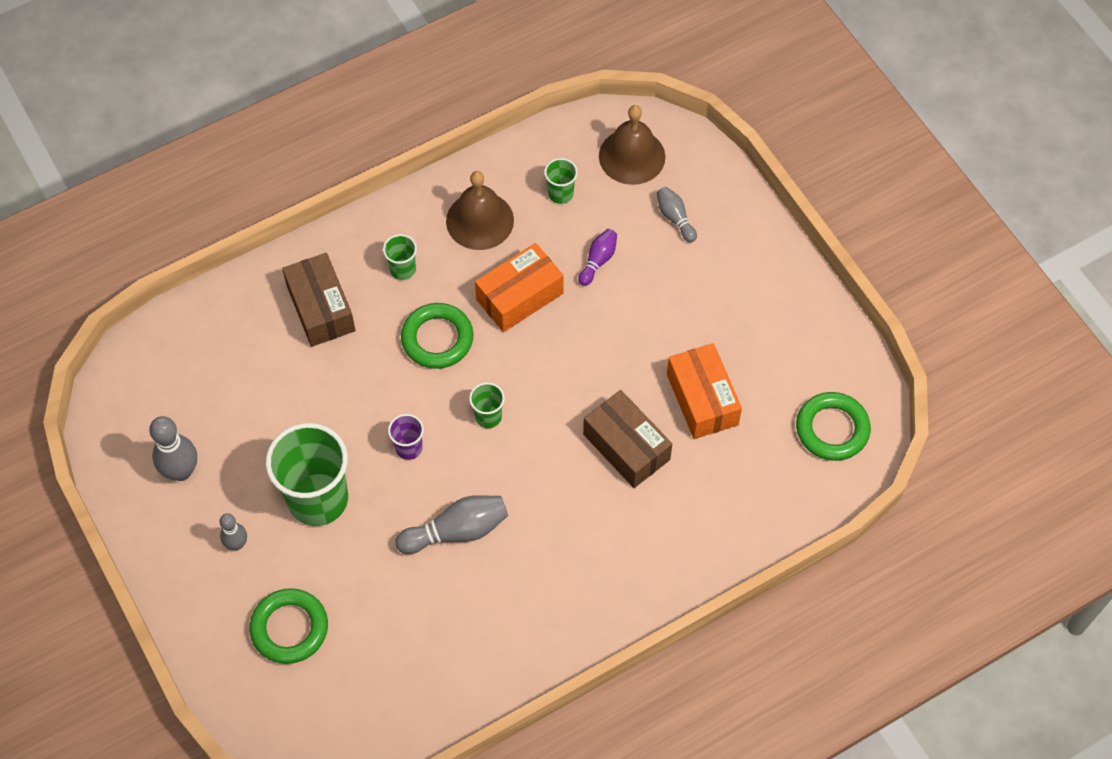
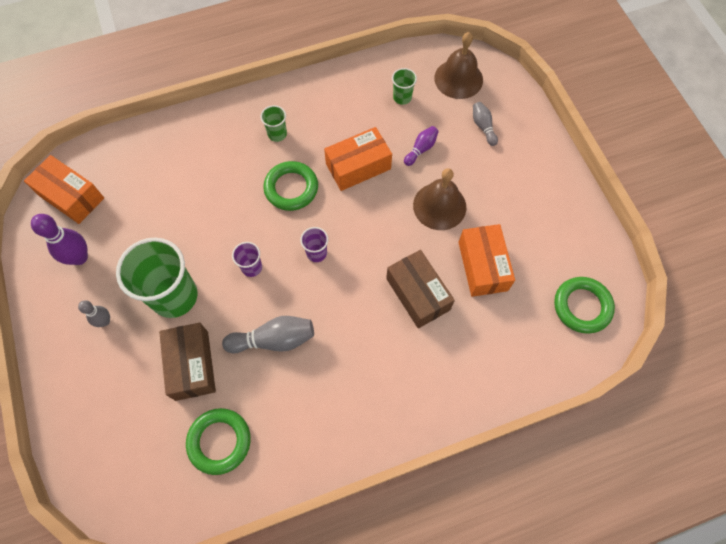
camera: 10 degrees right, 5 degrees up
(147, 395) = (71, 196): none -> orange box
(181, 471) = (79, 257): grey bowling pin -> purple bowling pin
(289, 628) = (127, 397): green ring -> green ring (219, 441)
(321, 308) = (212, 153): brown box -> brown box (192, 365)
(480, 220) = (340, 108): brown bell -> brown bell (439, 206)
(488, 416) = (316, 253): green cup -> purple cup

